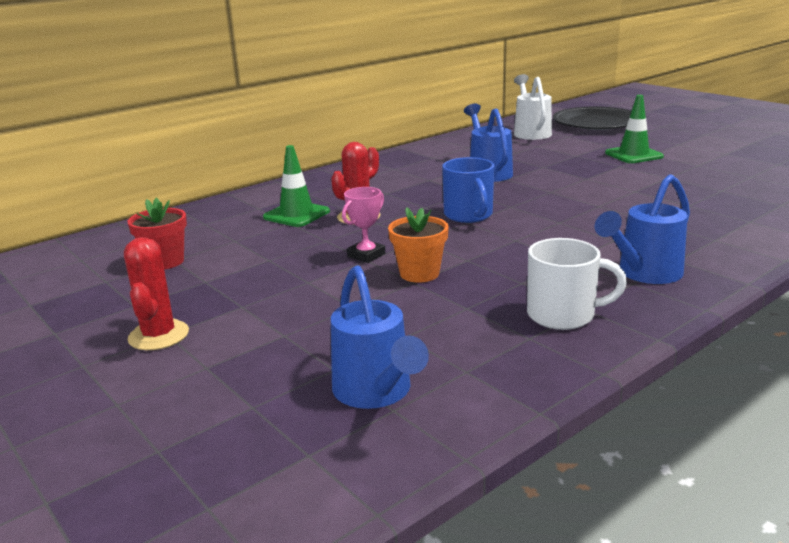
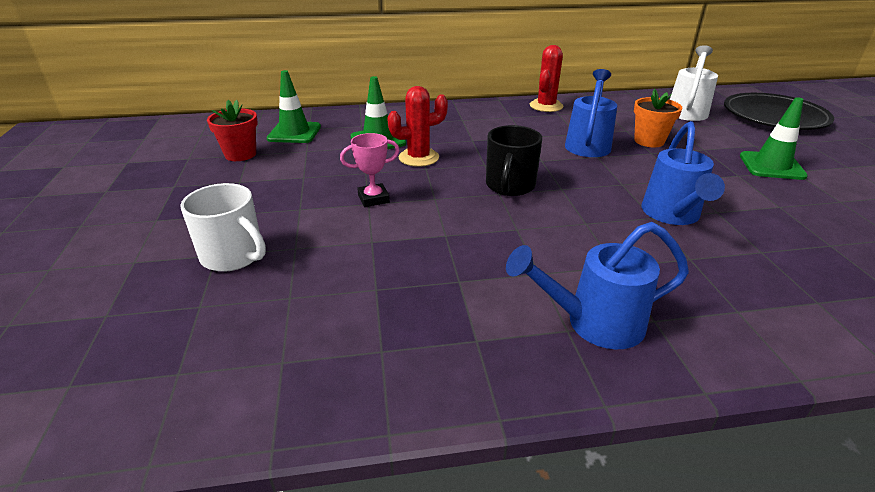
camera: 30 degrees right, 10 degrees up
(158, 335) = (149, 219): red cactus -> red cactus (546, 106)
(195, 230) = (294, 133): none -> green traffic cone
(376, 392) = (191, 347): blue watering can -> blue watering can (672, 215)
(419, 273) = (387, 234): orange flower pot -> orange flower pot (649, 141)
(469, 215) = (510, 186): blue mug -> black mug
(563, 315) = (445, 338): white mug -> white mug (234, 256)

